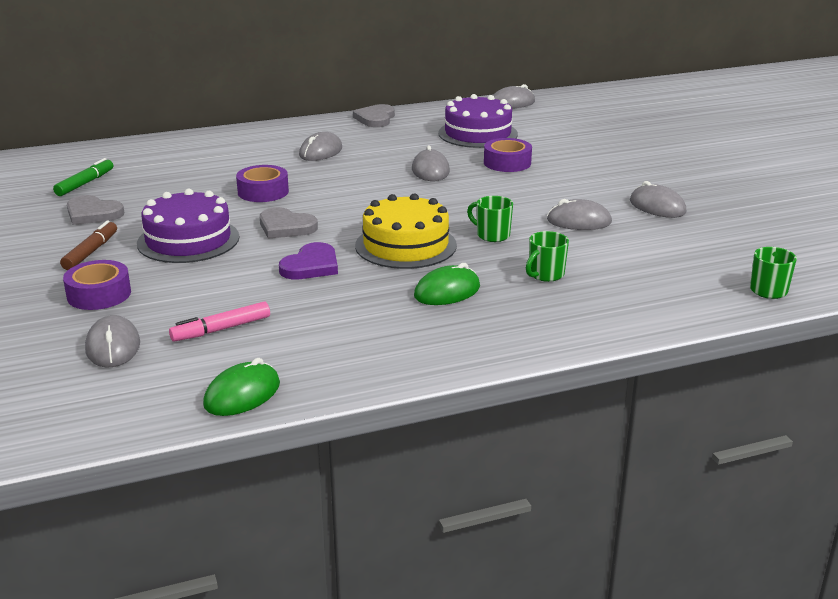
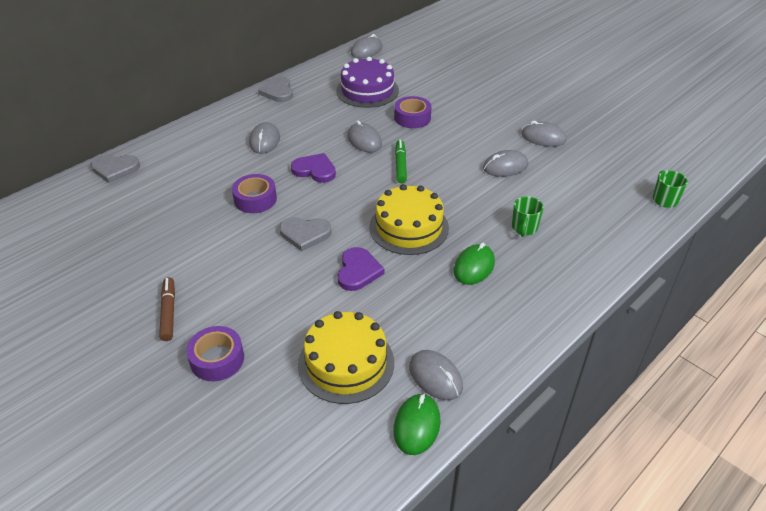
camera: 25 degrees left, 15 degrees up
(85, 183) = (93, 232): green marker -> green marker (400, 165)
(93, 213) = (131, 266): grey heart -> grey heart (115, 169)
(113, 347) = (278, 413): grey mouse -> grey mouse (435, 377)
(188, 240) = (239, 273): purple cake -> none
(221, 329) = (346, 363): pink marker -> yellow cake
(350, 182) = (315, 170): none -> purple heart
(492, 235) = (459, 198): green mug -> none

